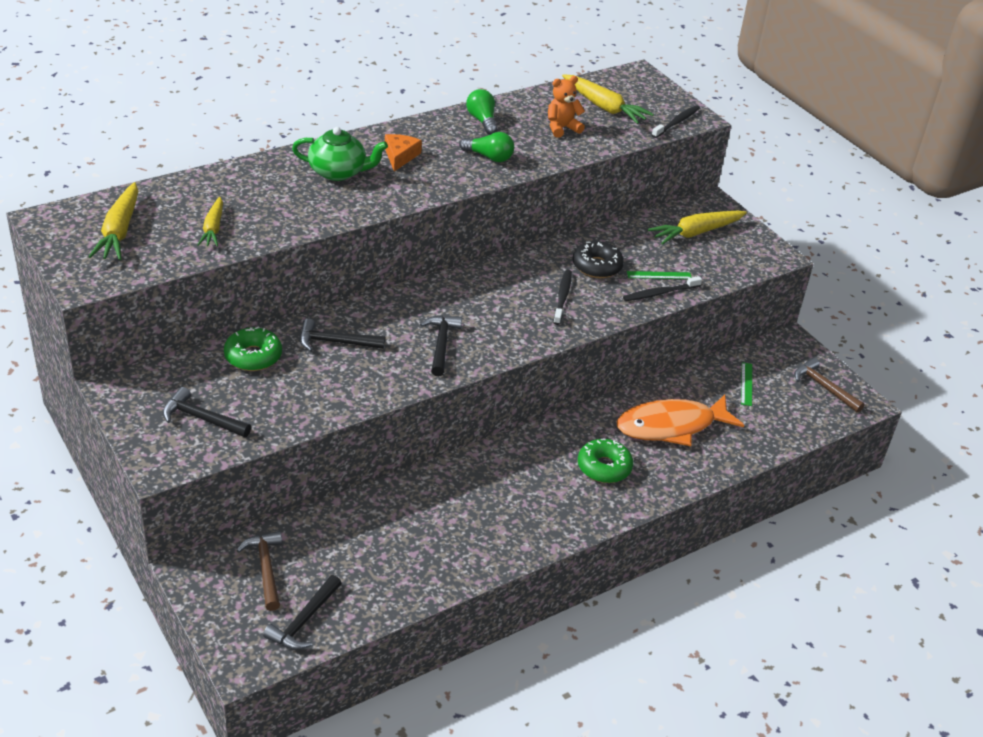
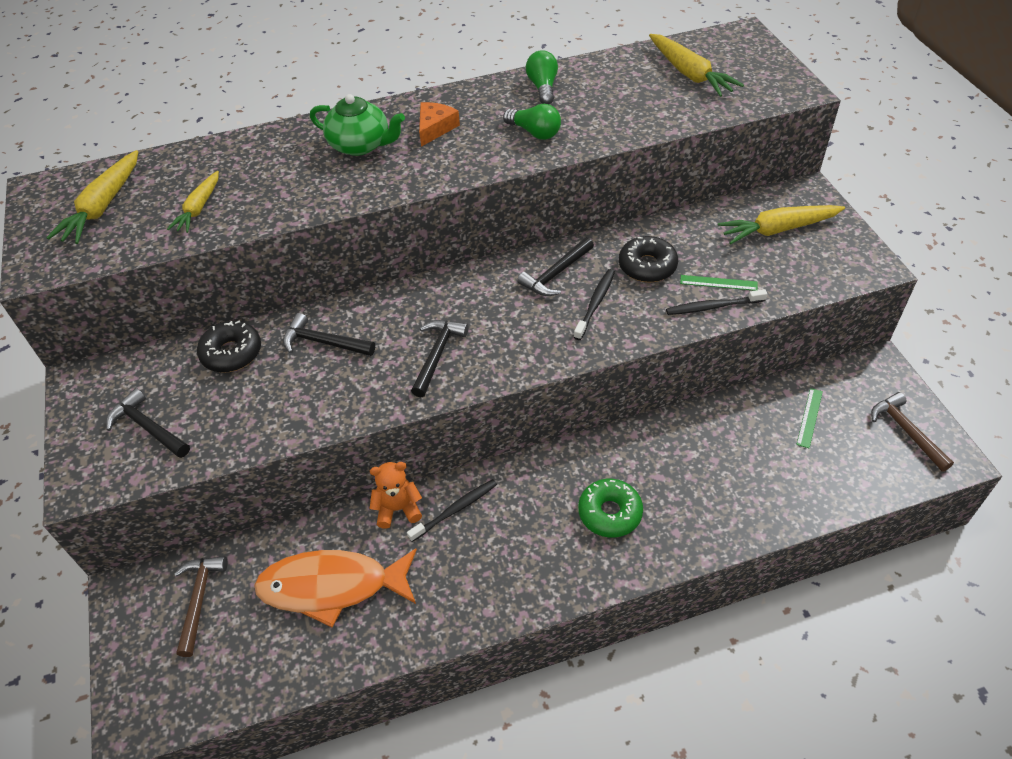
camera: 20 degrees right, 10 degrees up
(253, 356) = (232, 353): green donut -> black donut
(304, 621) = (214, 676): black hammer -> black hammer (556, 274)
(562, 128) = (631, 99): orange teddy bear -> orange teddy bear (398, 509)
(671, 426) = (704, 466): orange fish -> orange fish (332, 586)
(677, 122) = (772, 95): black toothbrush -> black toothbrush (455, 509)

